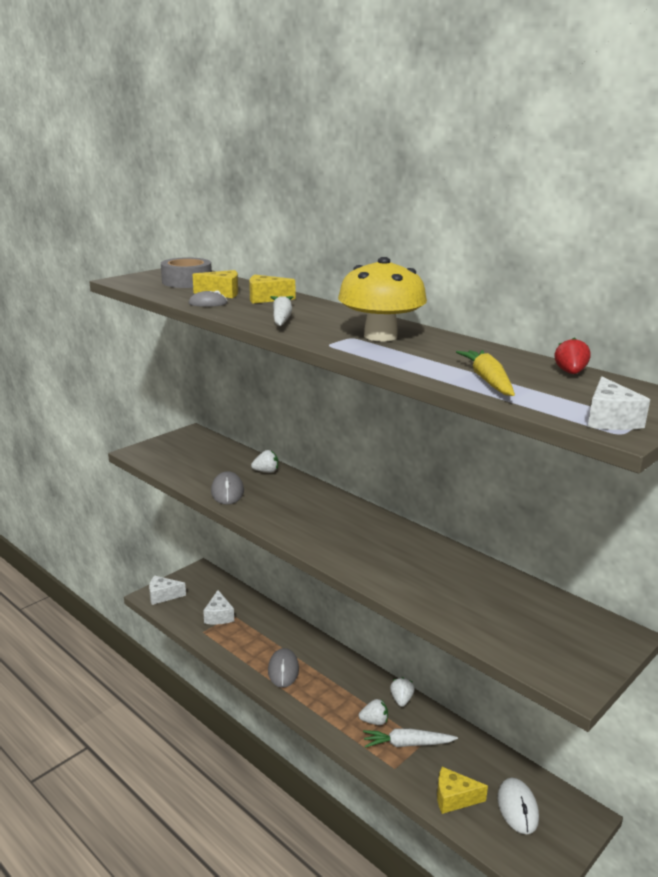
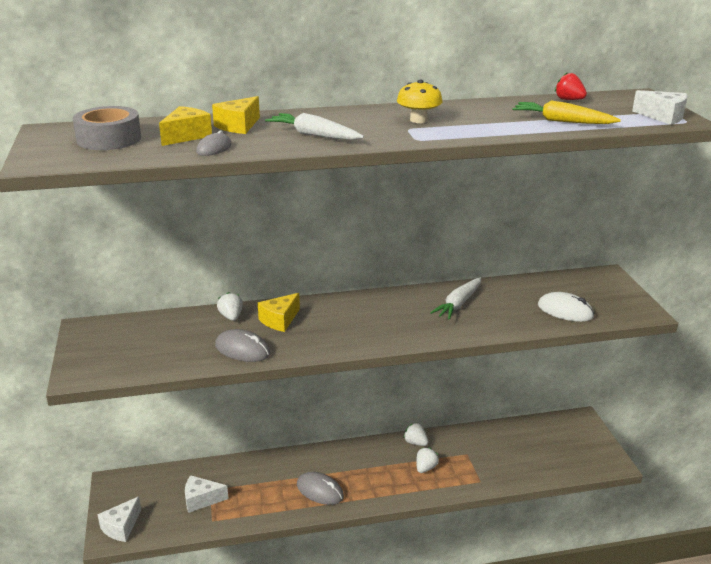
camera: 55 degrees left, 5 degrees up
(219, 616) = (201, 500): white cheese -> white cheese turned 150 degrees clockwise
(266, 471) = (231, 317): white strawberry -> white strawberry turned 45 degrees counterclockwise
(380, 336) = (418, 120): yellow mushroom -> yellow mushroom, size x0.55
(407, 744) = (462, 463): white carrot -> white carrot (458, 304)
(454, 798) = (529, 467): yellow cheese -> yellow cheese (280, 320)
(517, 808) = (556, 443): white mouse -> white mouse (565, 311)

